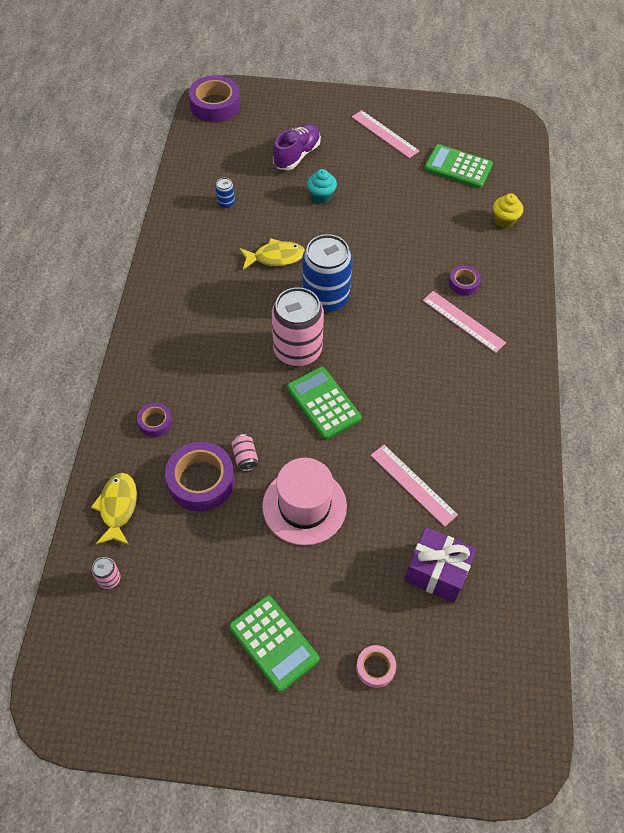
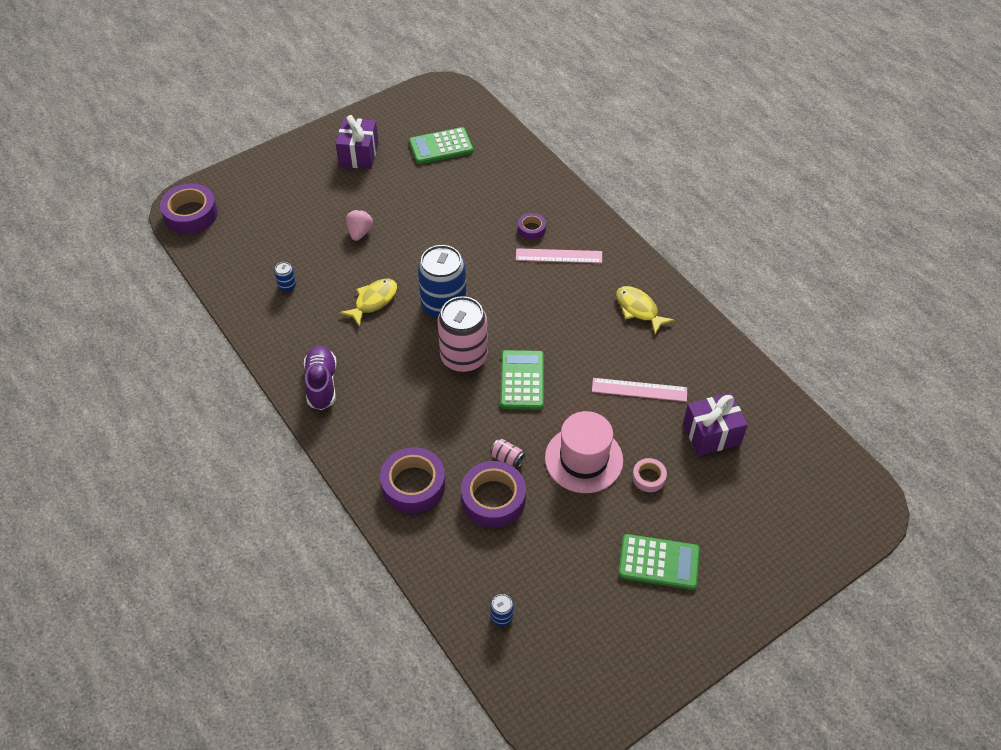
camera: 40 degrees left, 5 degrees down
(109, 579) = (501, 617): pink can -> blue can
(118, 507) = (452, 565): yellow fish -> yellow fish (638, 309)
(155, 422) = (413, 485): purple tape -> purple tape, size x1.91
(297, 155) = (306, 213): purple shoe -> purple shoe (322, 384)
(321, 196) = (360, 232): turquoise cupcake -> pink strawberry
(323, 403) = (522, 380): green calculator -> green calculator turned 75 degrees clockwise
(375, 668) = (736, 523): pink tape -> pink tape (648, 477)
(384, 134) = (359, 154): pink ruler -> purple gift
(504, 220) = (514, 166): yellow cupcake -> none

